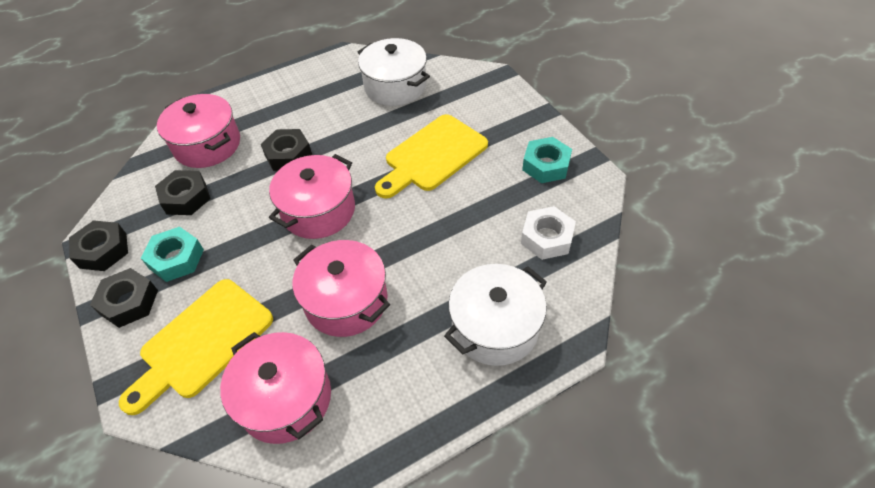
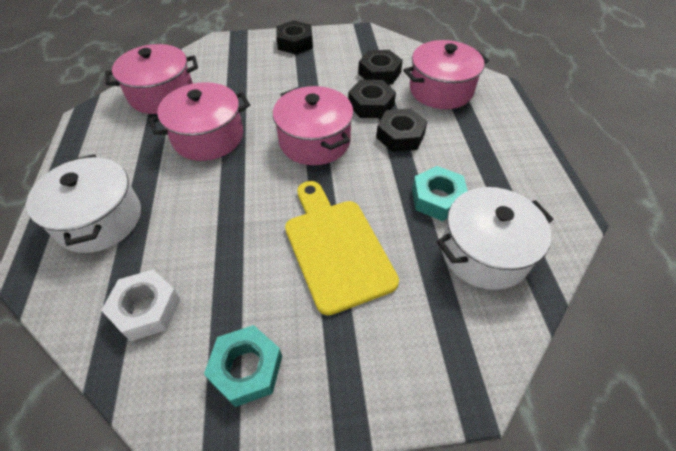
camera: 110 degrees right, 0 degrees up
(103, 250) = (349, 36): black nut -> black nut (371, 105)
(176, 259) = (318, 63): turquoise nut -> turquoise nut (437, 198)
(202, 342) = (236, 67): yellow cutting board -> none

